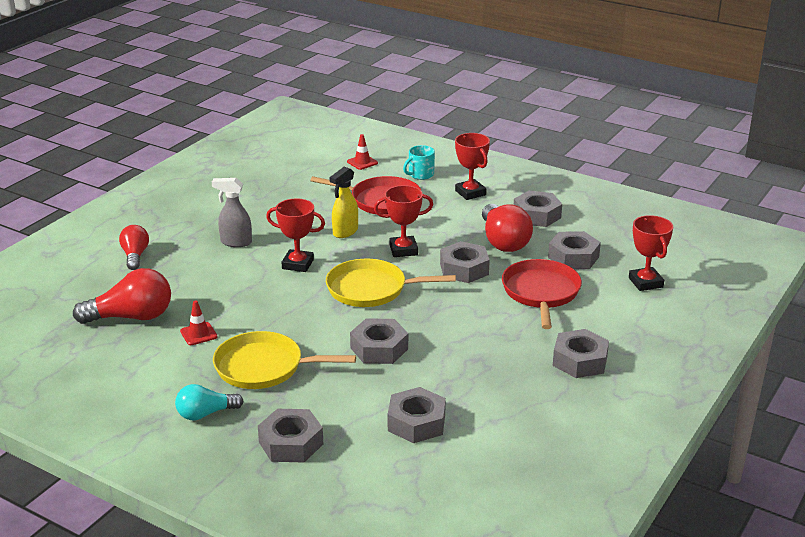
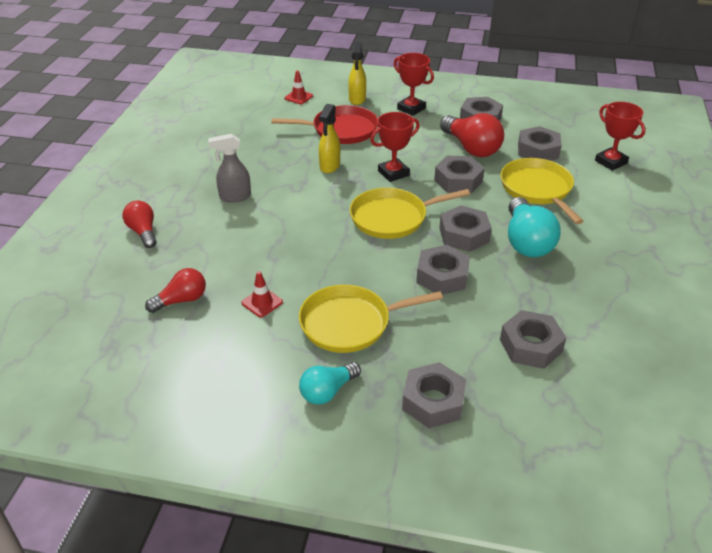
camera: 20 degrees left, 10 degrees up
(131, 317) = (181, 300): red light bulb -> red light bulb, size x0.61
(298, 264) = (308, 207): red trophy -> none
(420, 174) = (357, 99): turquoise mug -> yellow spray bottle
(488, 337) = (526, 242): none -> turquoise light bulb
(541, 292) = (537, 189): red pan -> yellow pan
(580, 361) = (617, 247): grey nut -> grey nut (464, 235)

